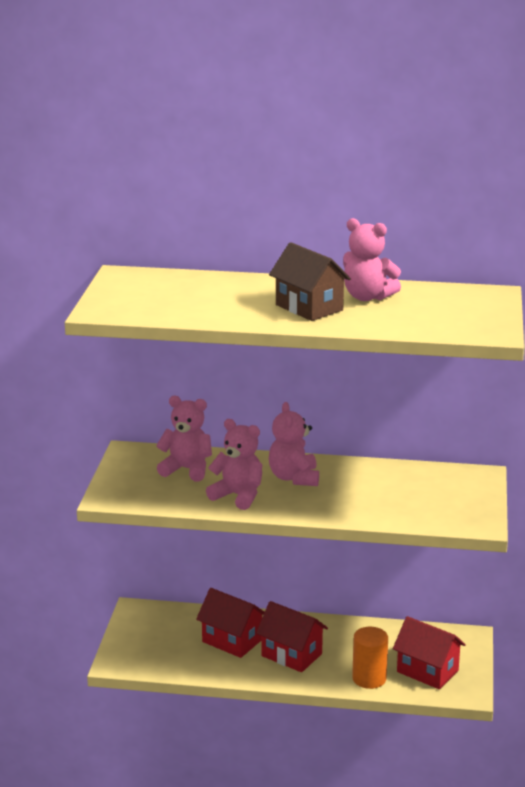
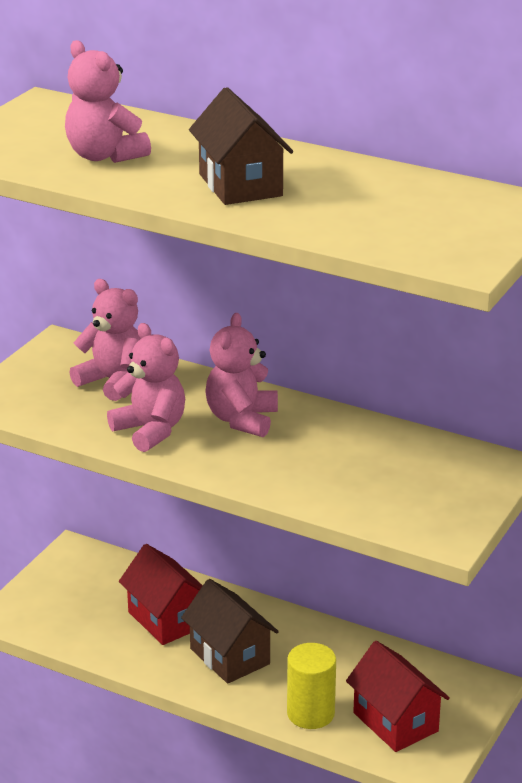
camera: 20 degrees right, 5 degrees up
(291, 655) = (230, 656): red house -> brown house
(367, 297) = (335, 182): pink teddy bear -> pink teddy bear (104, 156)
(369, 678) = (310, 713): orange cylinder -> yellow cylinder

